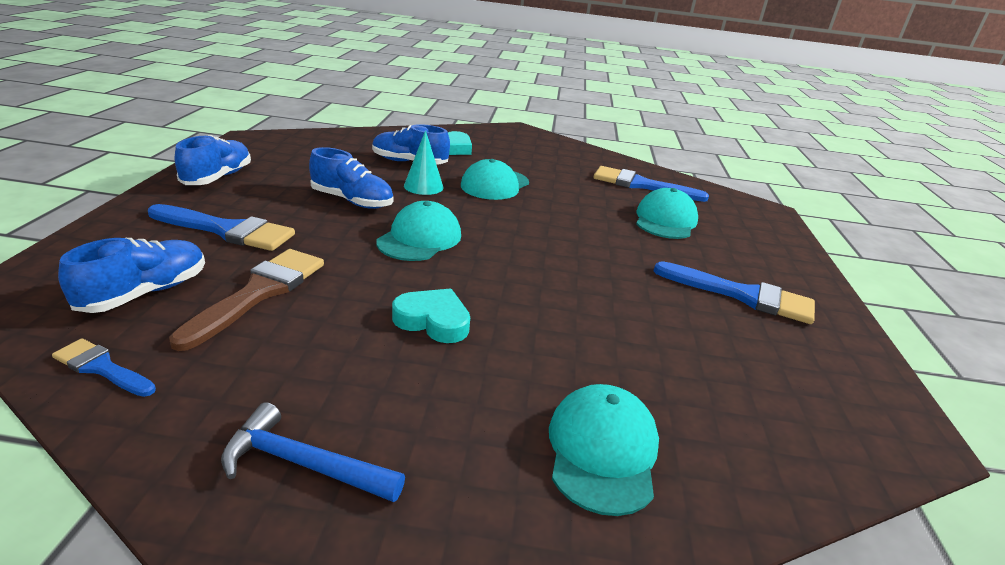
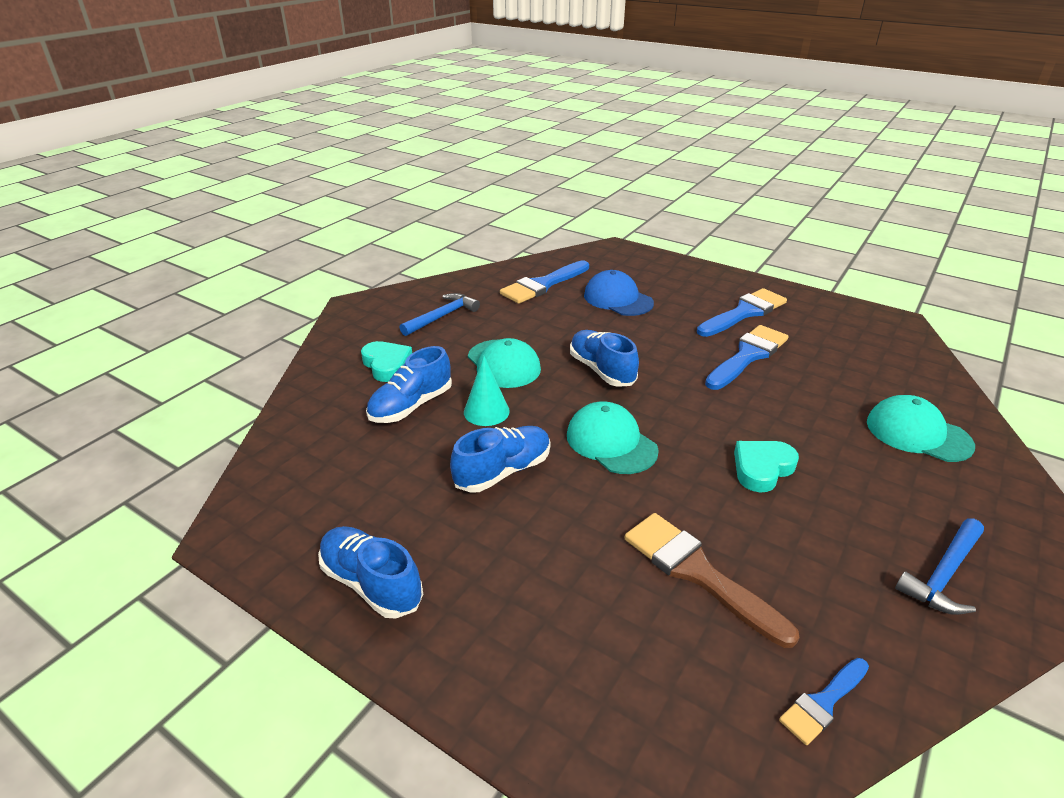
camera: 60 degrees left, 5 degrees up
(145, 293) = (683, 668): blue shoe -> blue shoe (601, 370)
(227, 230) = (546, 586): blue brush -> blue brush (748, 356)
(538, 156) = (442, 316): none -> blue hammer
(665, 220) = (618, 299): turquoise cap -> blue cap

